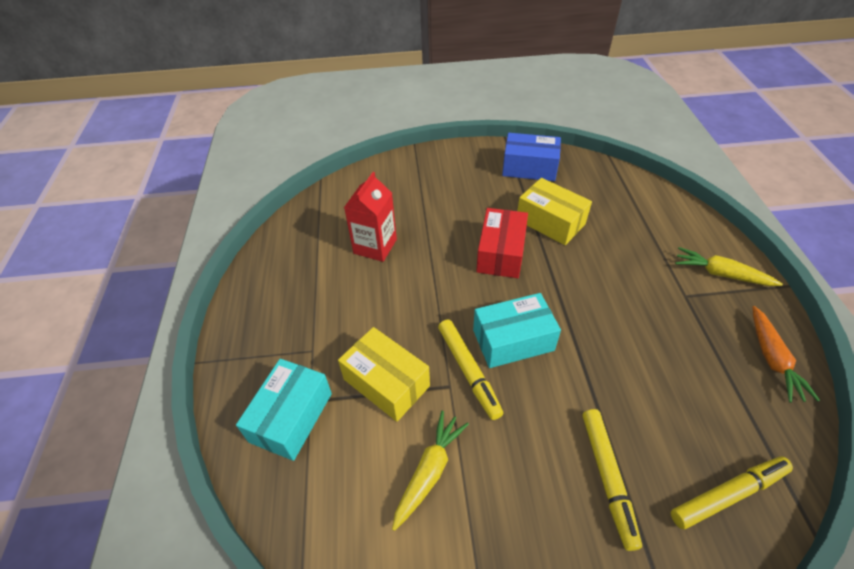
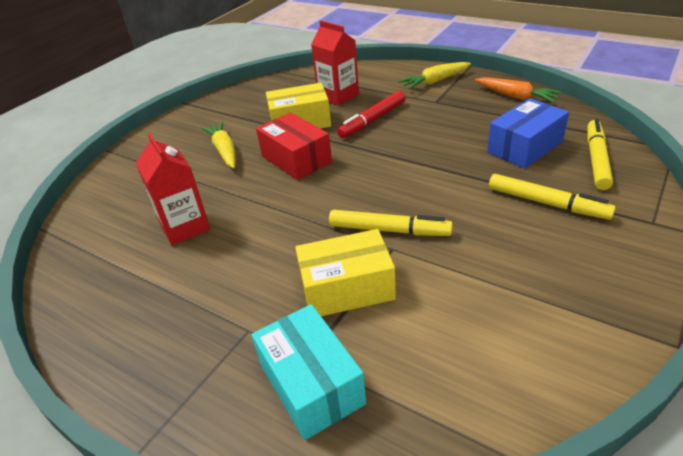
camera: 50 degrees left, 10 degrees down
(429, 471) = (464, 300): yellow carrot -> yellow carrot (224, 151)
(513, 340) = (386, 192): turquoise box -> none
(529, 168) = (234, 106): blue box -> blue box (525, 147)
(603, 267) = (372, 120): none -> red marker
(614, 220) = (338, 96): none -> red carton

